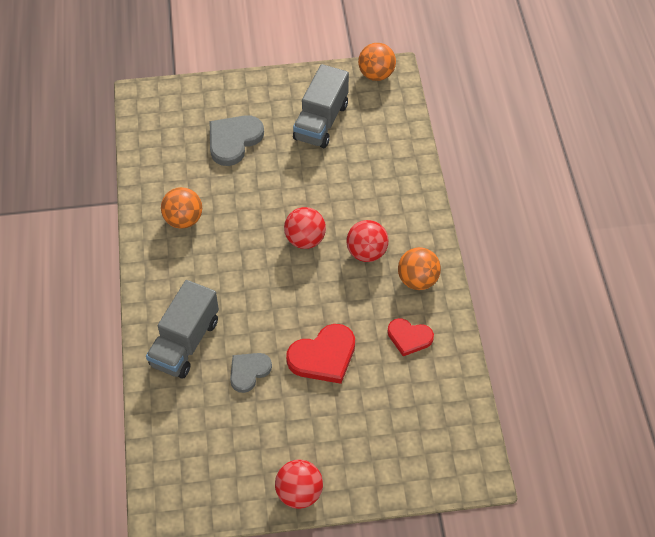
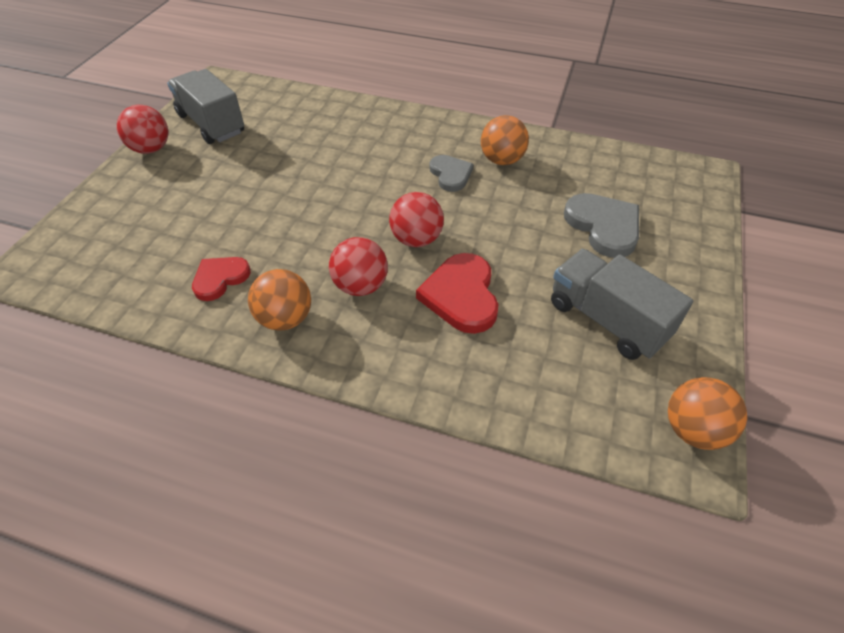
camera: 115 degrees right, 5 degrees down
(185, 343) = (355, 127): grey truck -> grey truck (211, 124)
(249, 372) = (292, 154): grey heart -> grey heart (450, 174)
(323, 356) = (261, 205): red heart -> red heart (461, 295)

